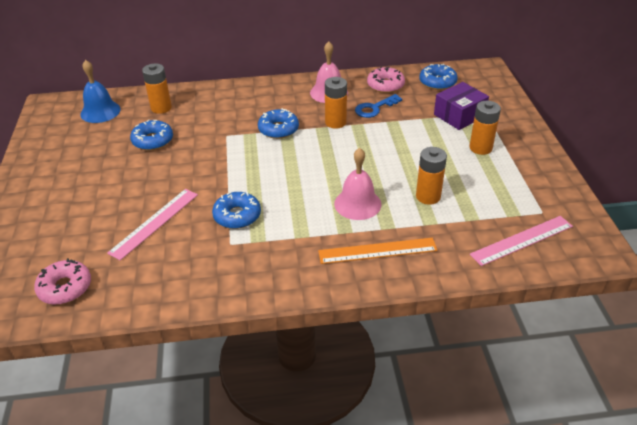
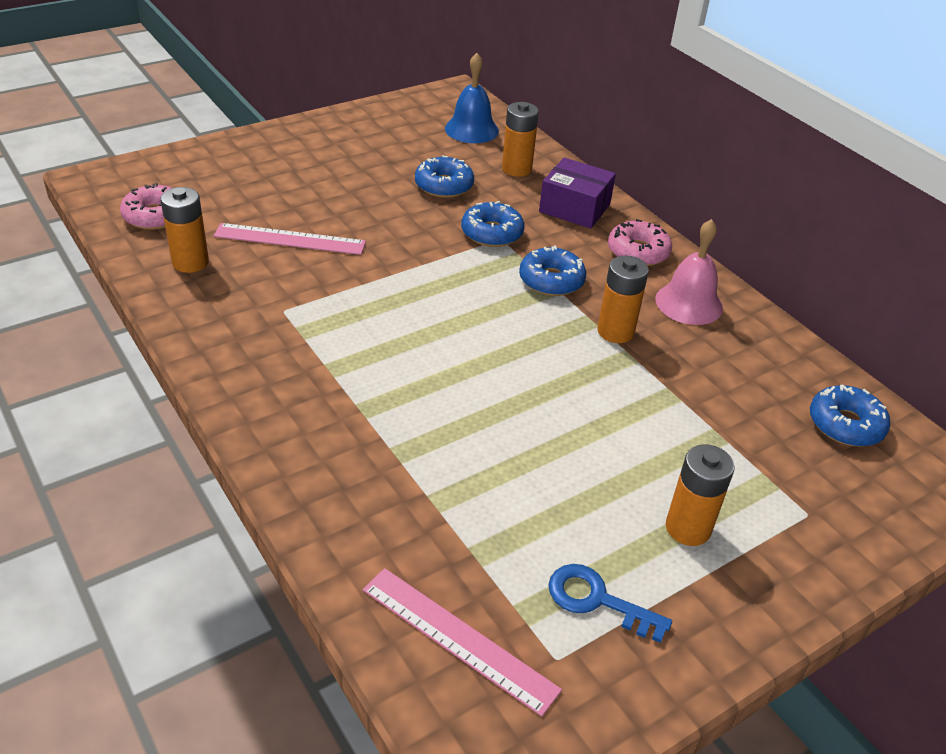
camera: 60 degrees right, 0 degrees up
(237, 216) = (339, 299): blue donut -> blue donut (492, 233)
(357, 204) = (432, 407): pink bell -> none
(374, 108) = (691, 364): blue key -> blue key (597, 600)
(377, 251) = (338, 455): orange ruler -> none
(385, 85) = (770, 361): pink donut -> pink donut (638, 252)
(428, 196) = (500, 485): orange battery -> orange battery (190, 262)
(459, 115) = (765, 477): purple box -> purple box (574, 208)

